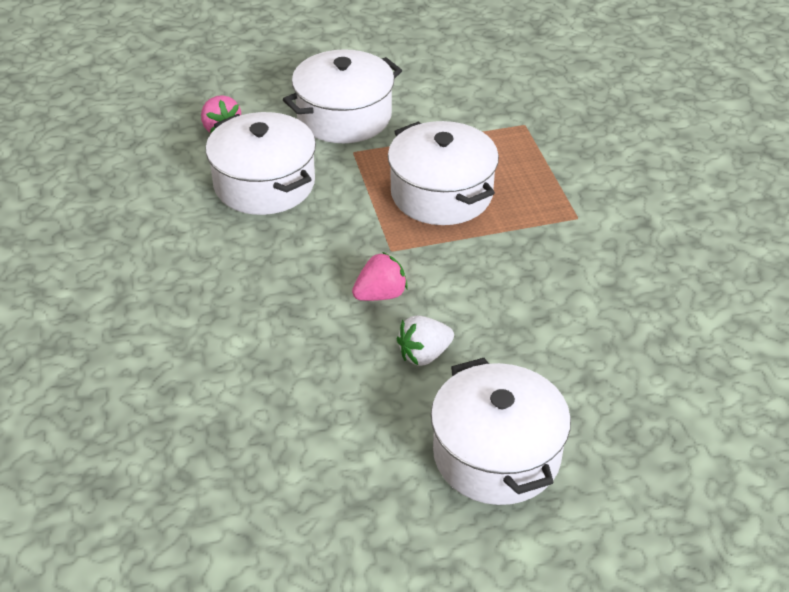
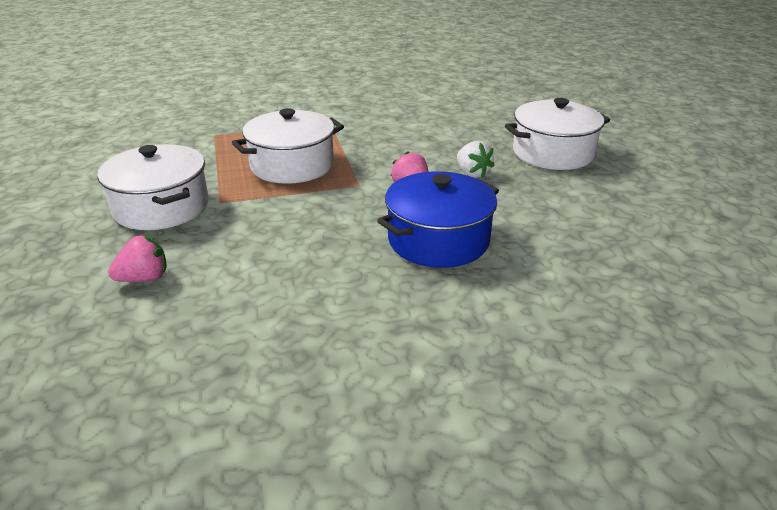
camera: 90 degrees left, 10 degrees down
(260, 313) = (438, 240): none -> blue pot
(264, 184) = (254, 246): white pot -> none

